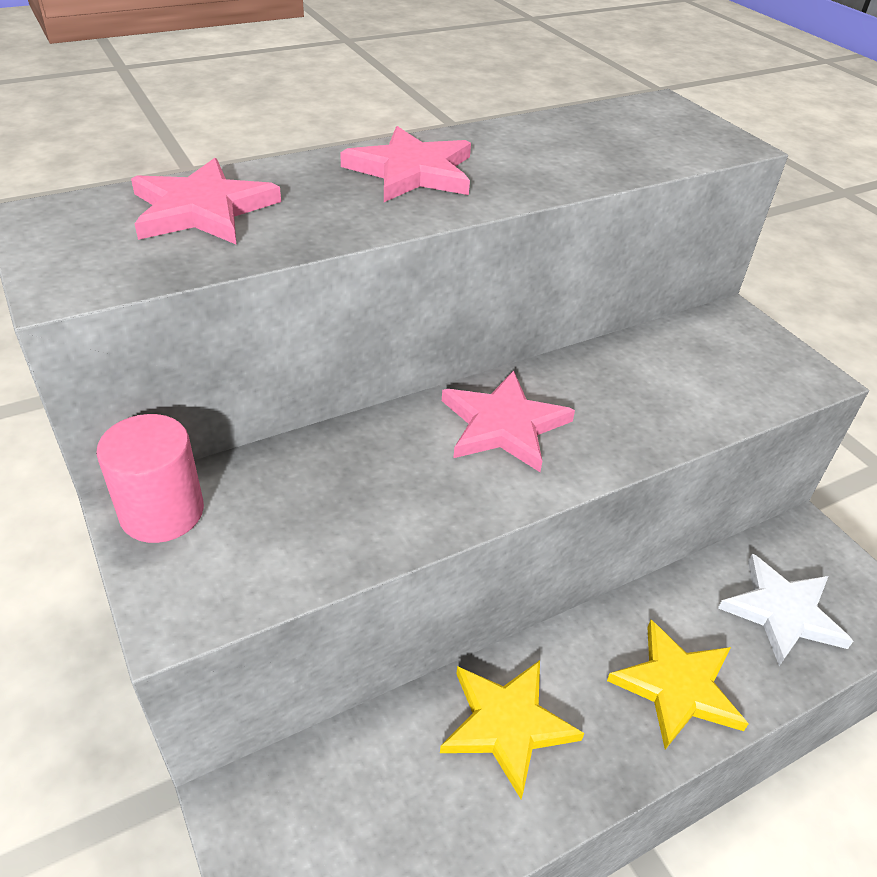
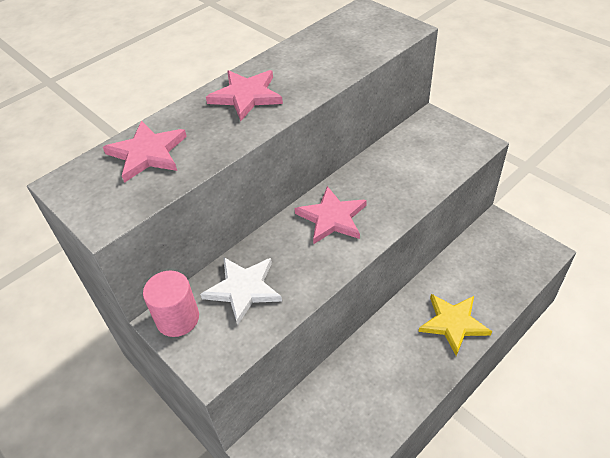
camera: 10 degrees left, 5 degrees up
(507, 724) = (377, 368): yellow star -> none
(782, 612) = (494, 269): white star -> white star (243, 289)

